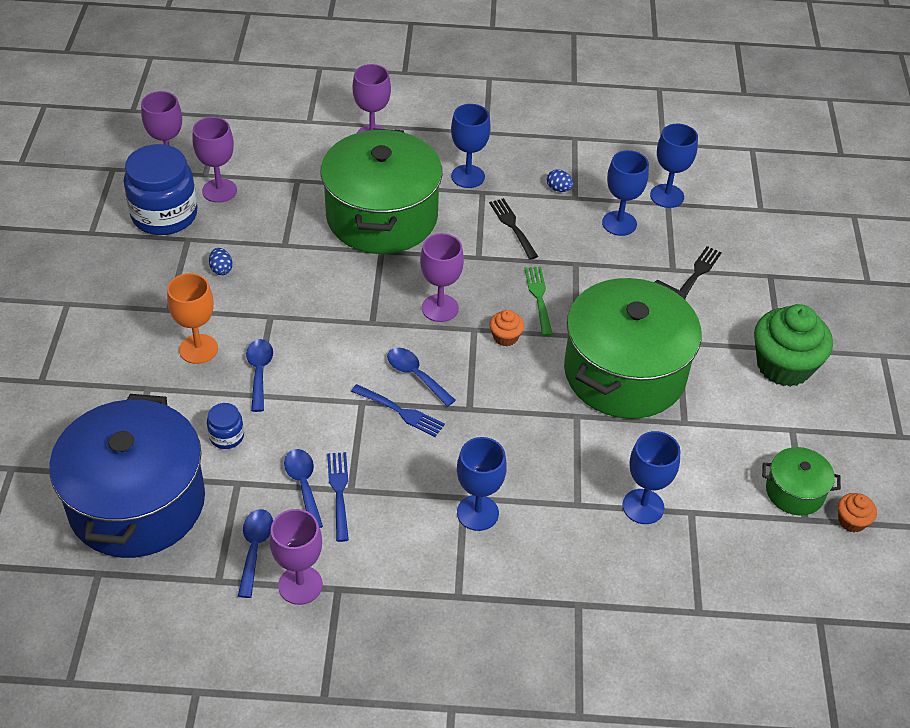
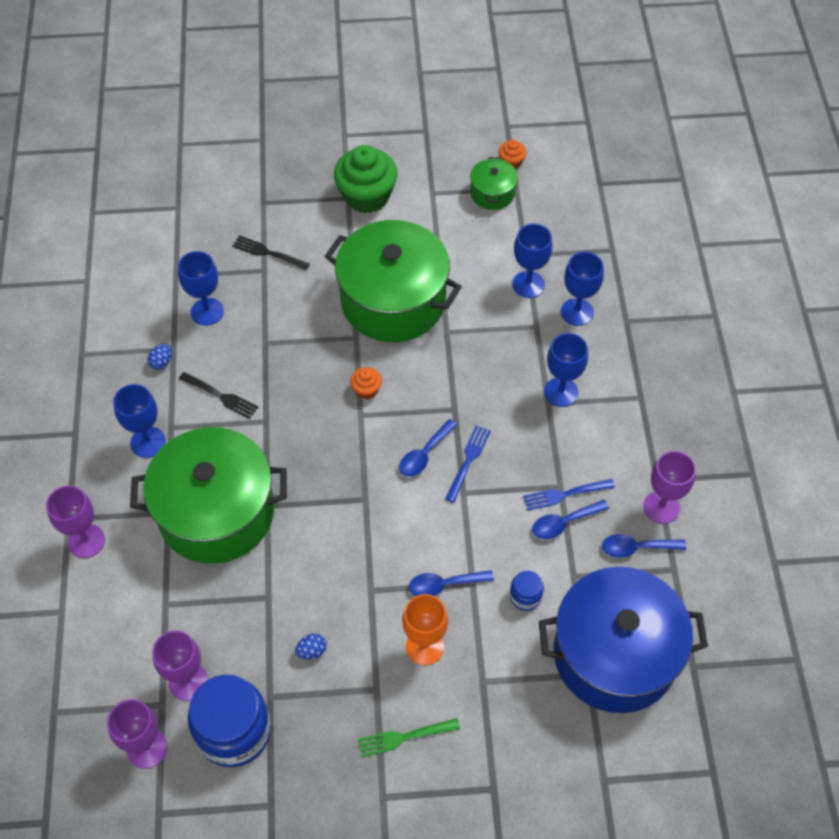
camera: 95 degrees left, 10 degrees up
(440, 308) = (338, 445): purple goblet -> none
(513, 227) = (220, 396): black fork -> black fork turned 120 degrees counterclockwise
(539, 298) = (314, 368): green fork -> green fork (405, 737)
(667, 196) = (165, 276): blue goblet -> blue goblet (577, 312)

